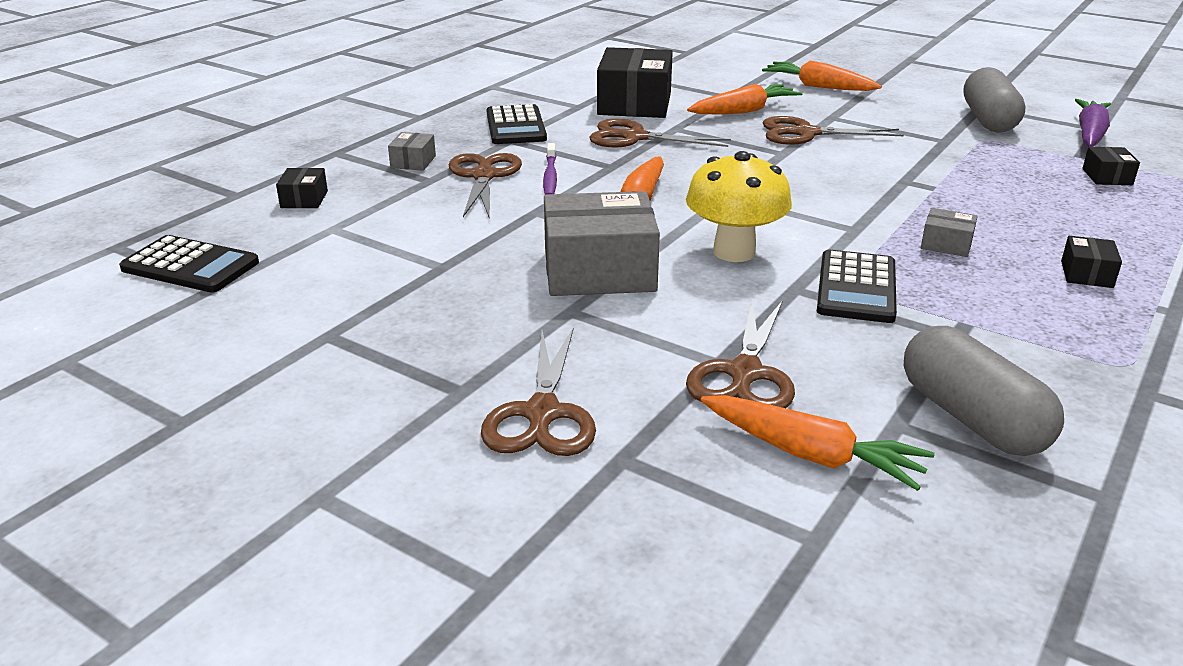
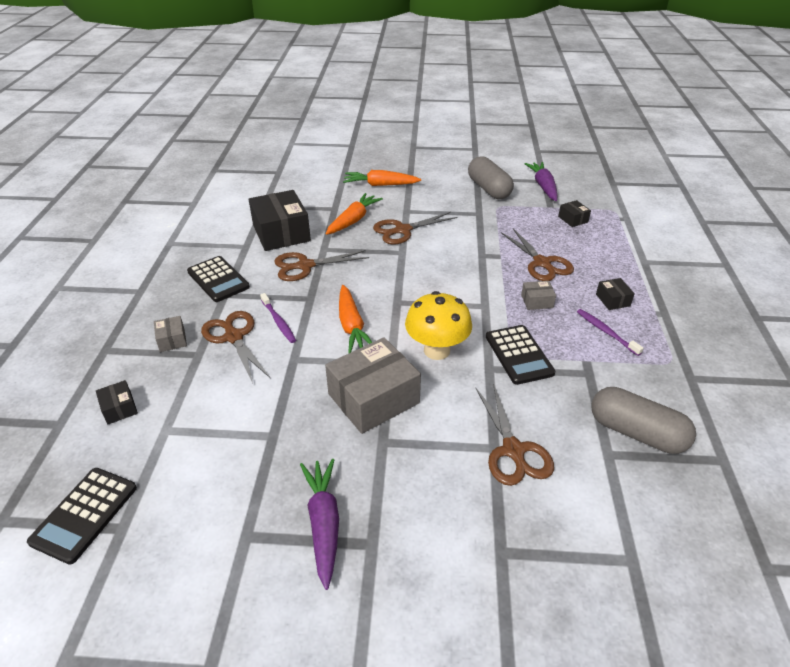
camera: 30 degrees left, 10 degrees up
(190, 266) = (84, 514): black calculator -> black calculator turned 120 degrees clockwise
(423, 355) = (323, 523): none -> purple carrot
(542, 413) = (433, 538): brown scissors -> brown scissors (542, 263)
(811, 455) = (587, 498): orange carrot -> none
(1035, 303) = (606, 332): none -> purple toothbrush

